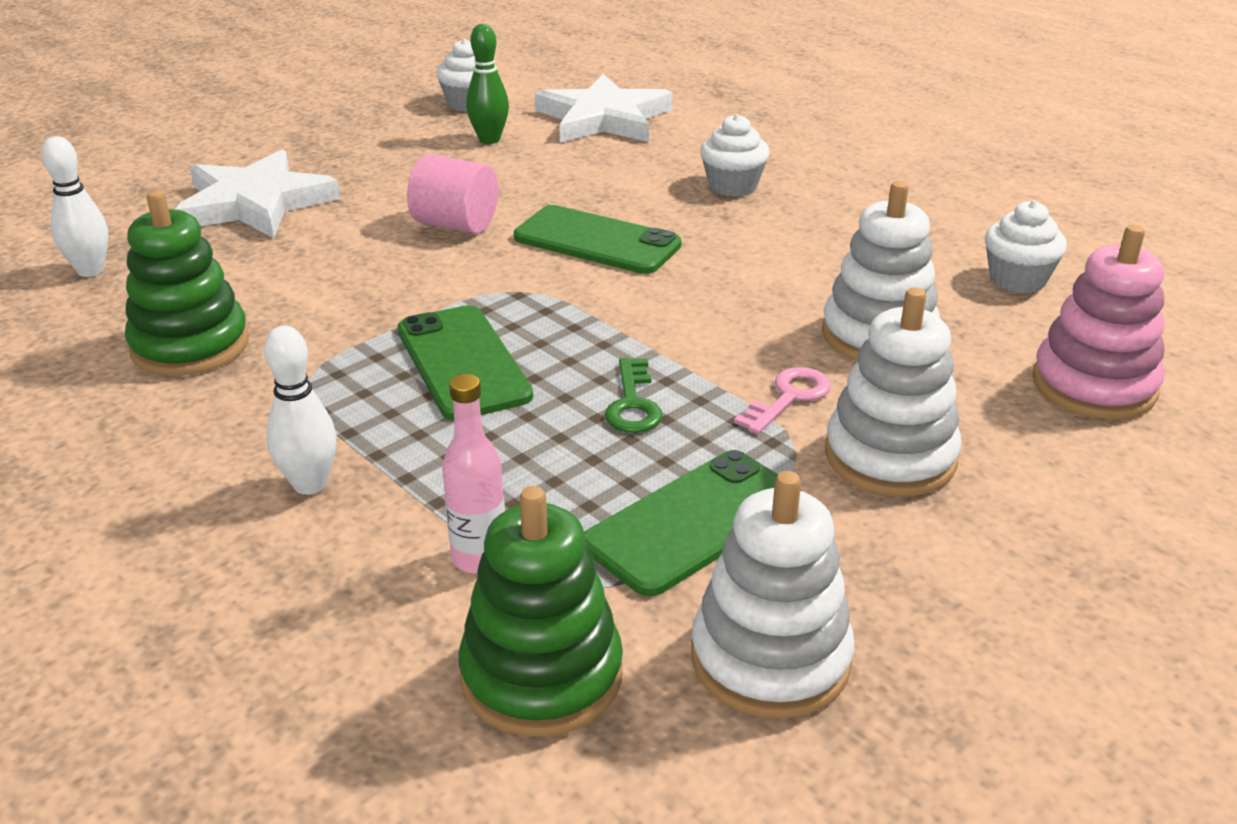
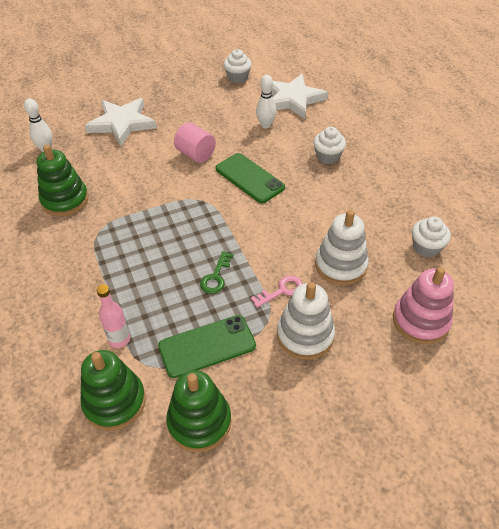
camera: 20 degrees right, 15 degrees up
(310, 484) = (77, 285): white bowling pin -> white bowling pin (265, 125)
(463, 363) = (161, 236): green phone -> none
(489, 139) = (235, 103): green bowling pin -> none
(770, 659) = (199, 422): white stacking toy -> green stacking toy

